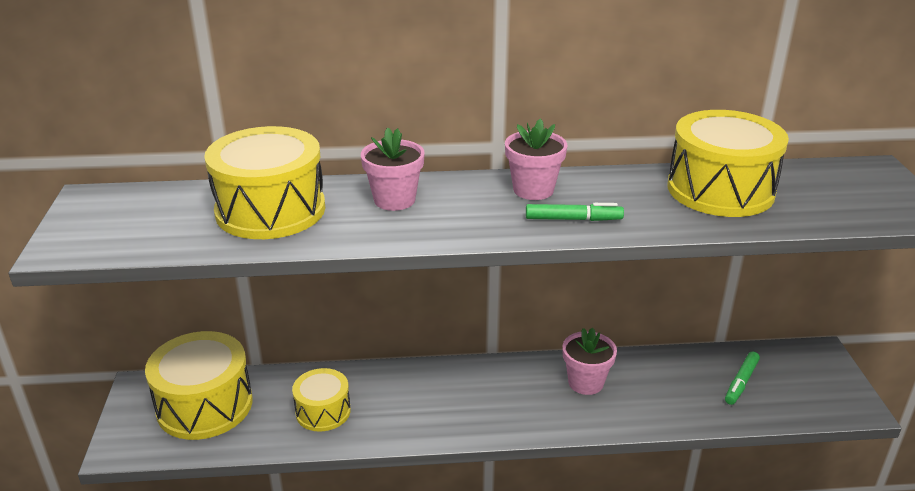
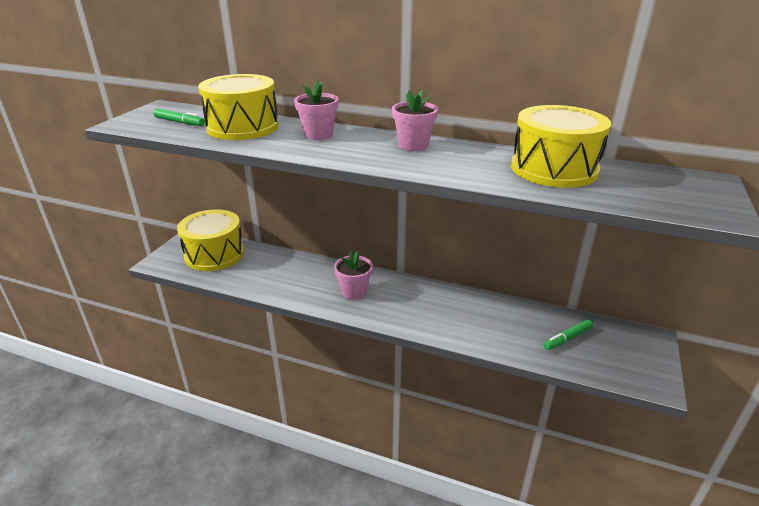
camera: 25 degrees right, 0 degrees up
(323, 411) = (273, 275): yellow drum -> none
(573, 219) = (421, 164): green marker -> green marker (180, 122)
(585, 382) = (449, 306): pink flower pot -> pink flower pot (354, 292)

